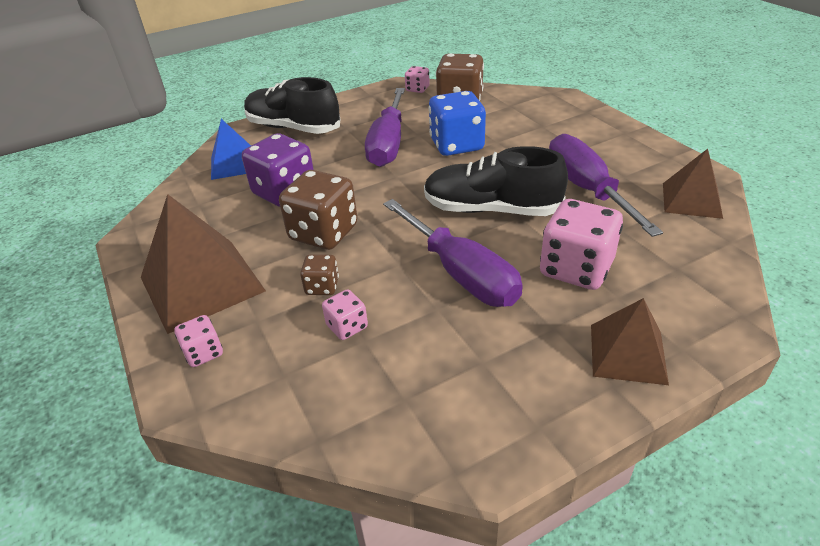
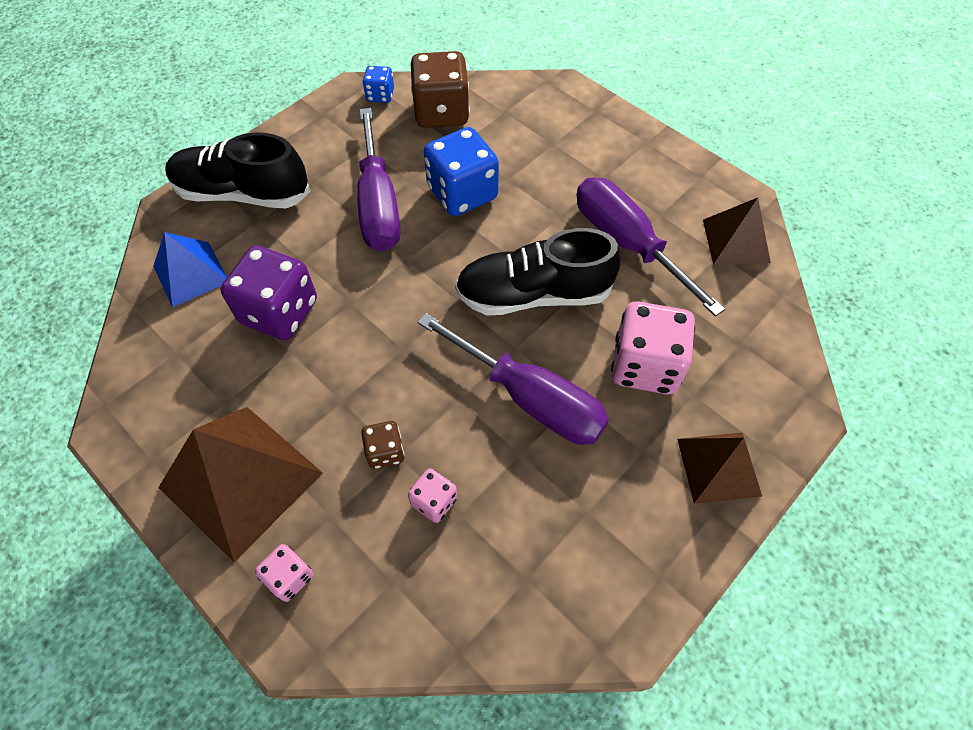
camera: 20 degrees left, 20 degrees up
(323, 233) = (355, 369): brown dice -> none
(417, 89) = (380, 95): pink dice -> blue dice

